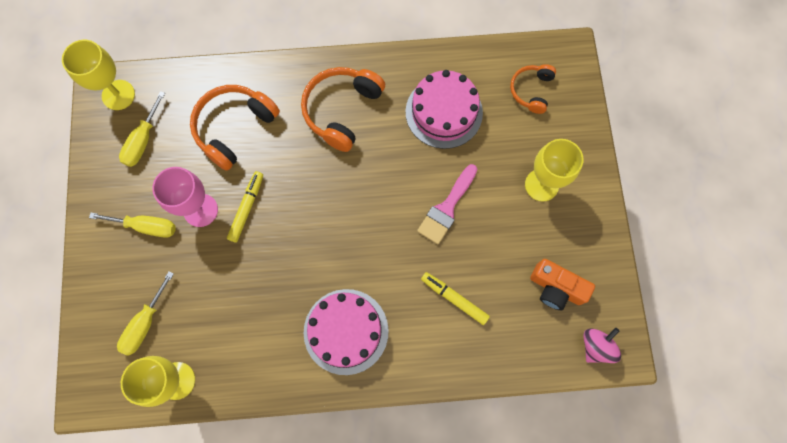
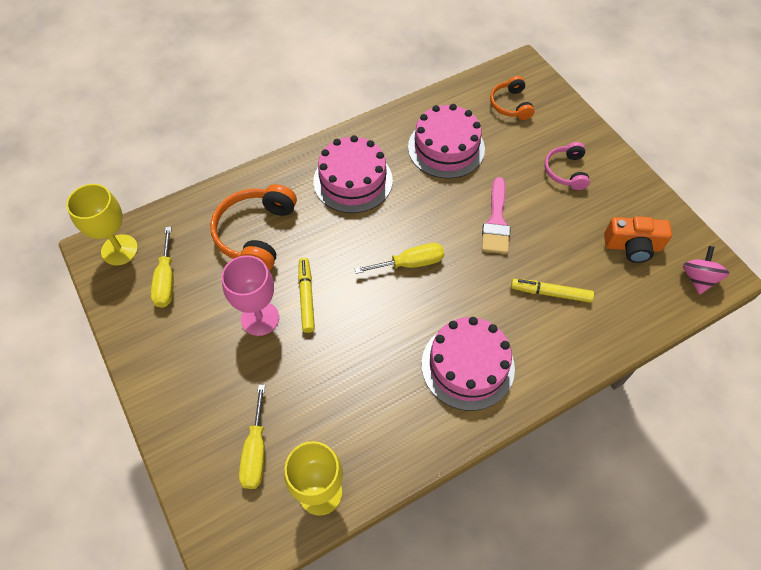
camera: 25 degrees left, 15 degrees down
(146, 226) = (210, 357): yellow screwdriver -> yellow screwdriver (410, 263)
(342, 110) = (353, 180): orange headphones -> pink cake
(541, 185) = (566, 171): yellow goblet -> pink headphones

